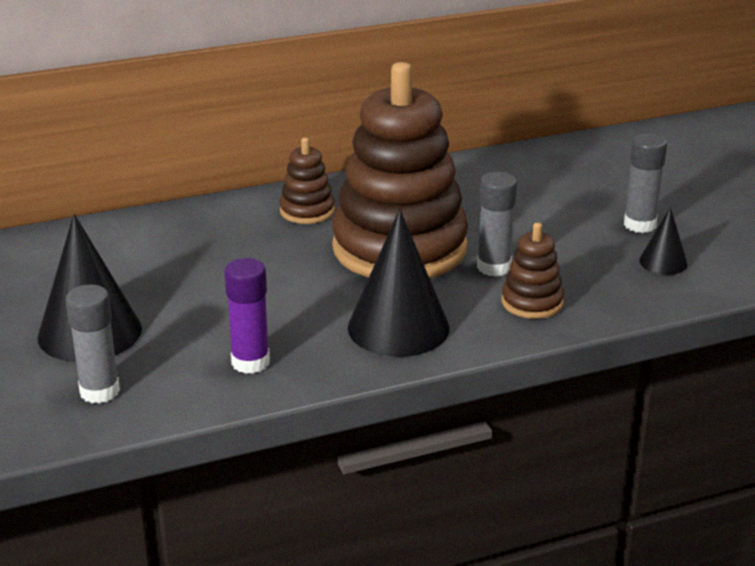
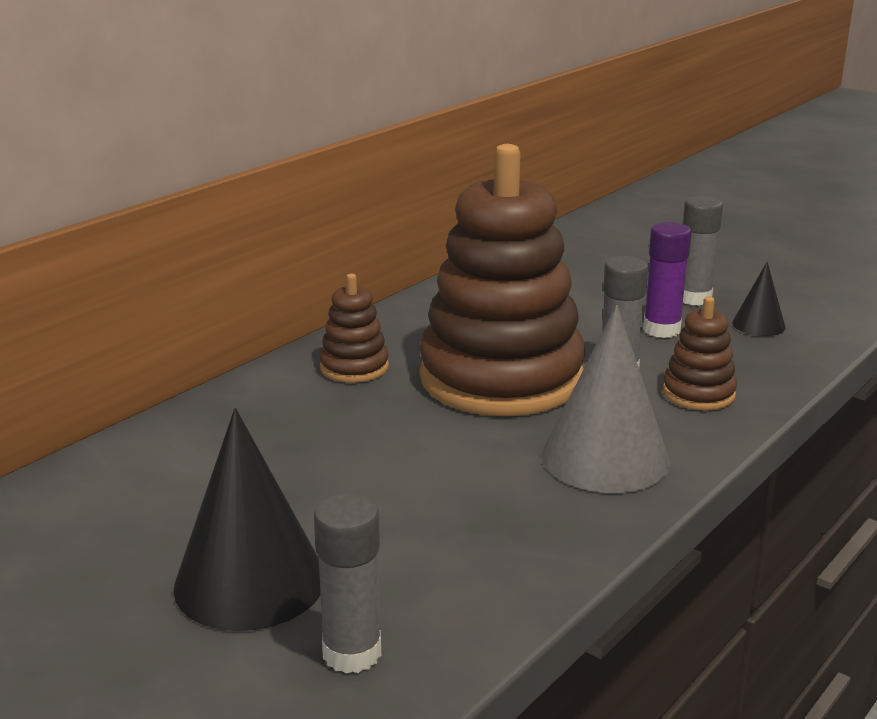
camera: 30 degrees left, 5 degrees down
(250, 362) = (496, 550): purple glue stick -> purple glue stick (661, 330)
(398, 327) = (605, 458): black cone -> grey cone

